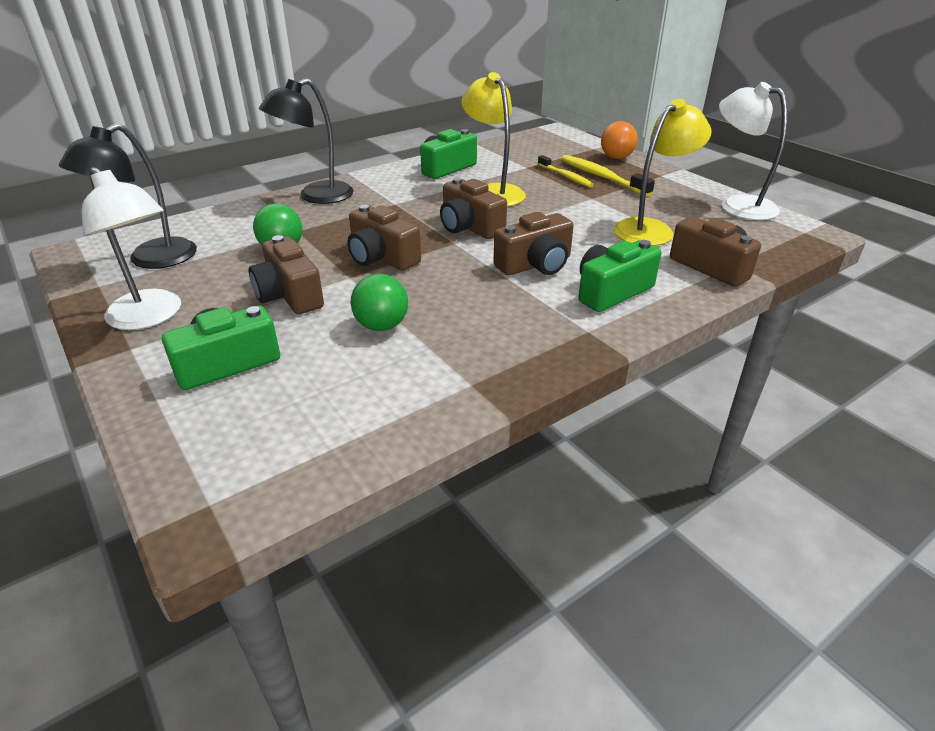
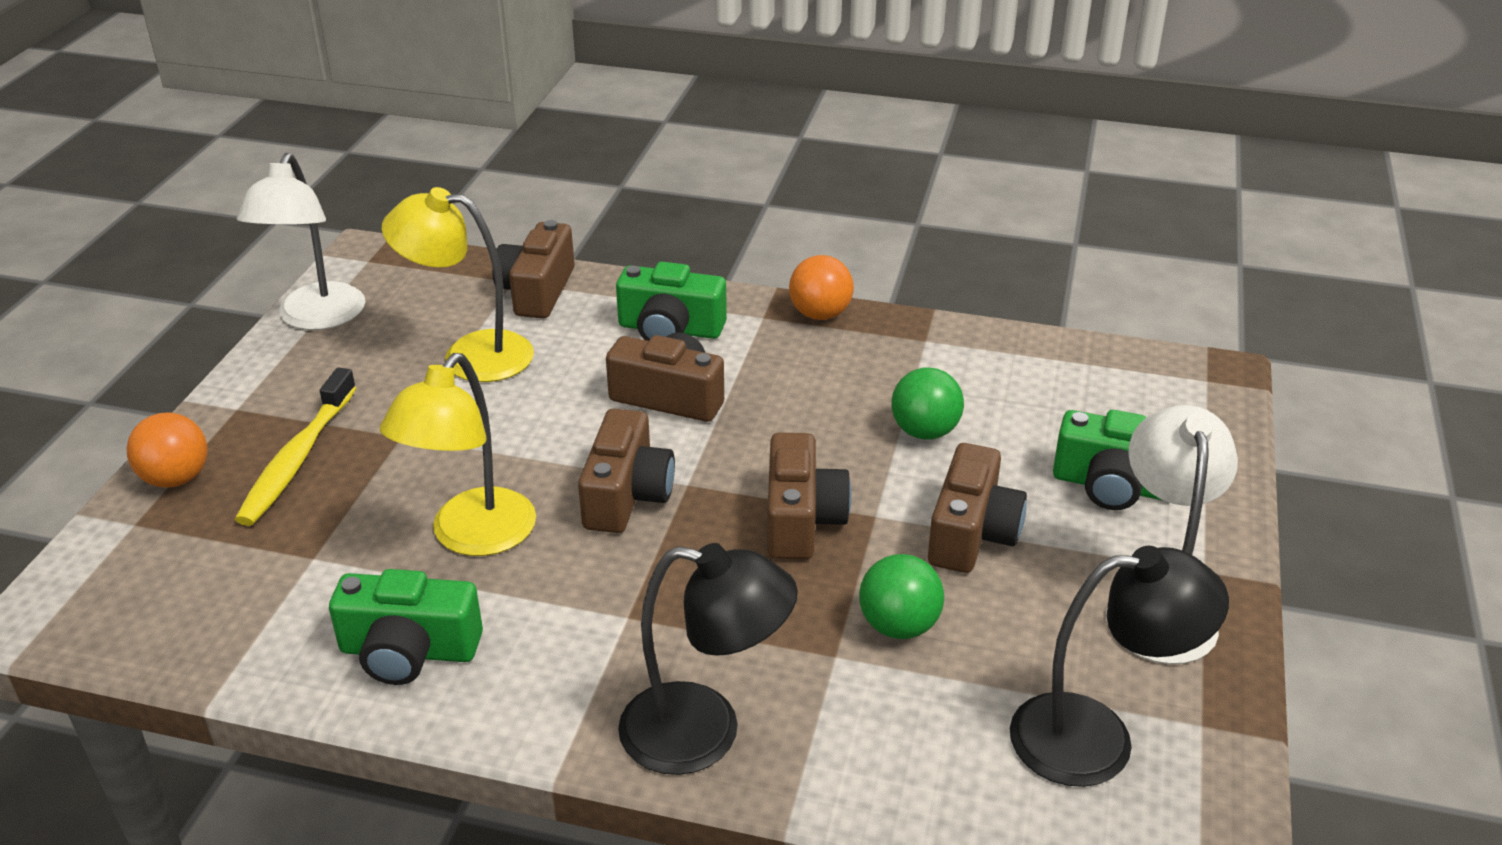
camera: 130 degrees left, 0 degrees up
(563, 355) = (820, 314): none -> orange ball
(565, 176) = (327, 494): yellow toothbrush -> none

